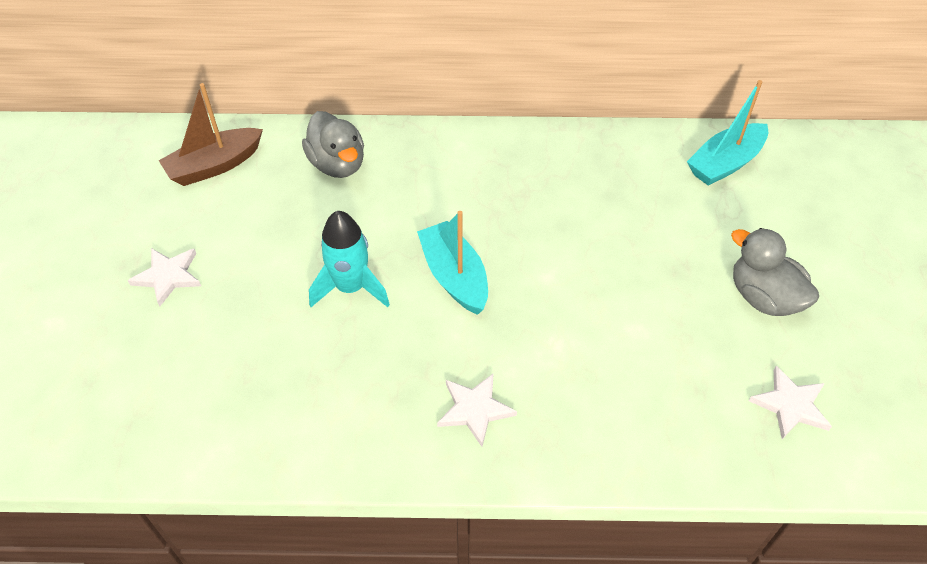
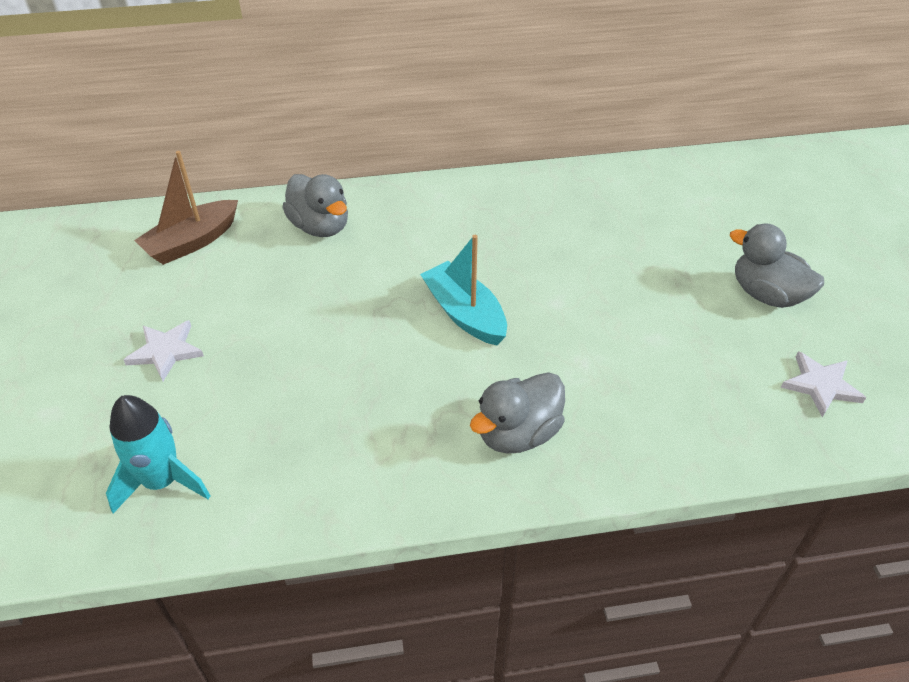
camera: 10 degrees left, 5 degrees down
(351, 288) = (362, 337): turquoise rocket -> turquoise rocket (162, 482)
(474, 409) = (518, 433): white star -> grey duck
(725, 163) = (696, 183): turquoise boat -> none

